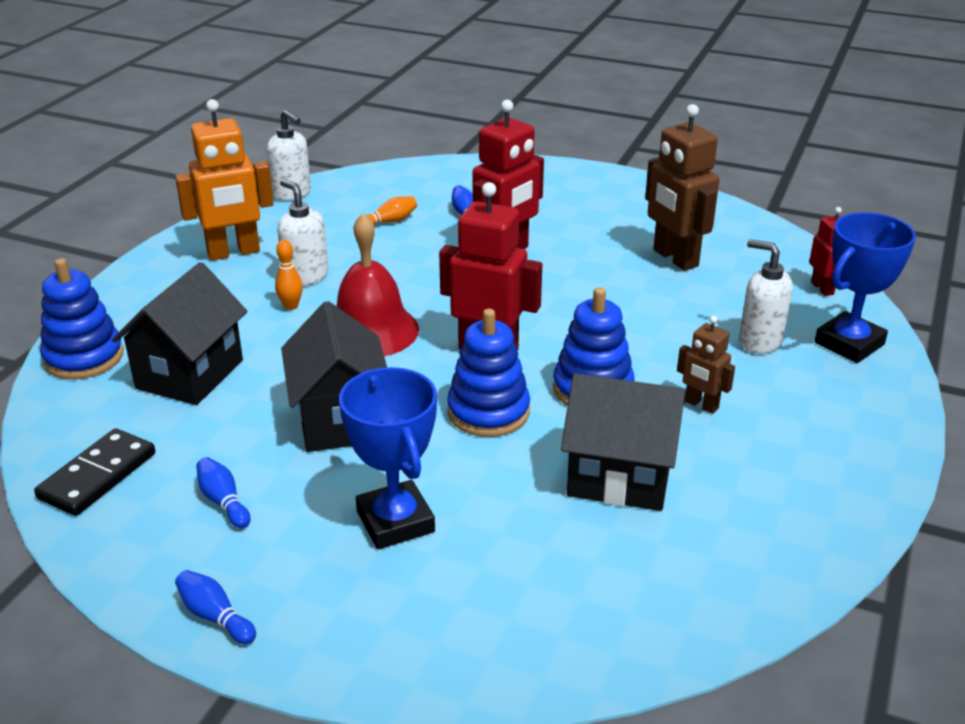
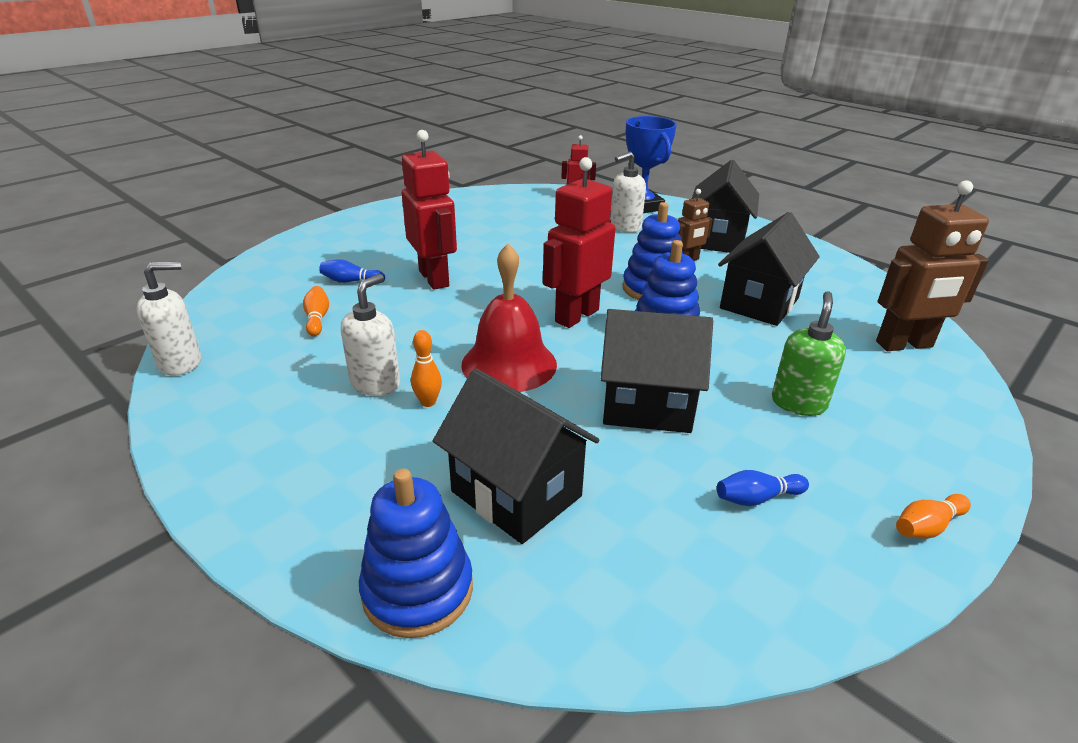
camera: 70 degrees left, 0 degrees up
(97, 476) = (691, 597): black domino -> none
(215, 616) = (927, 526): blue bowling pin -> orange bowling pin
(233, 253) = (272, 424): orange robot -> none
(305, 276) = (376, 383): white soap dispenser -> white soap dispenser turned 135 degrees clockwise
(395, 521) = (798, 403): blue trophy -> green soap dispenser
(674, 258) = (503, 225): brown robot -> brown robot (904, 345)
(798, 423) = (717, 239): none -> black house

